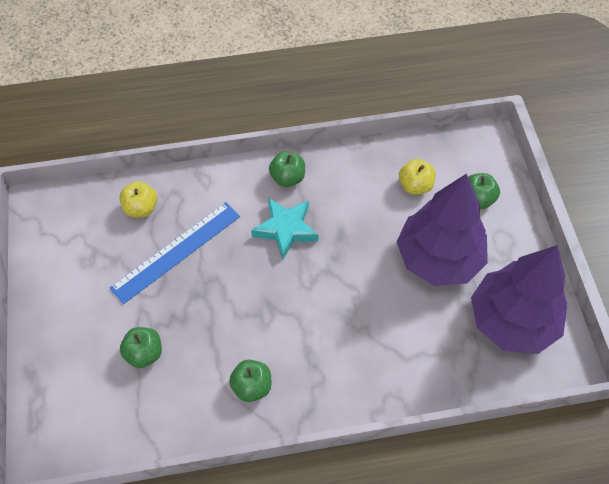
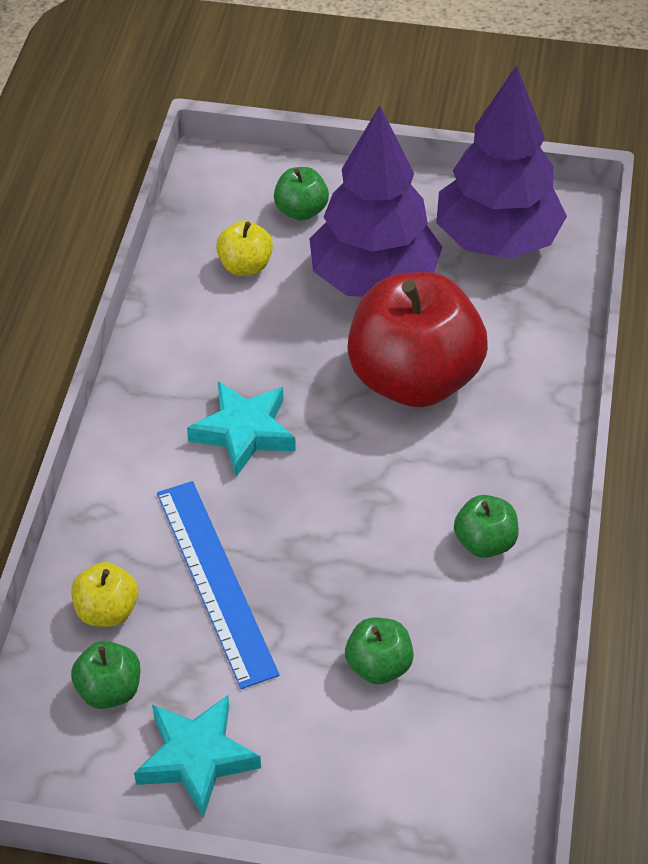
camera: 70 degrees left, 10 degrees down
(61, 282) = (196, 758): none -> turquoise star
(287, 178) = (152, 404): green apple -> green apple (109, 690)
(366, 307) = (414, 379): none -> red apple

